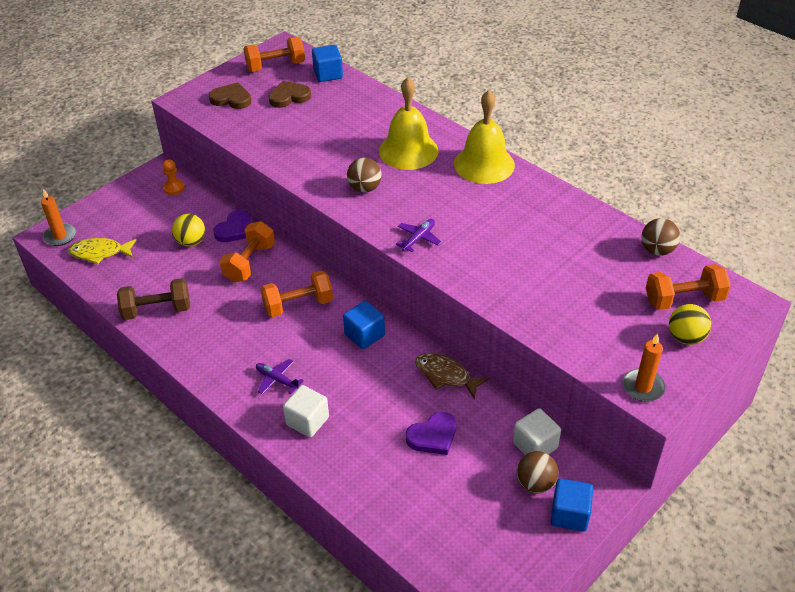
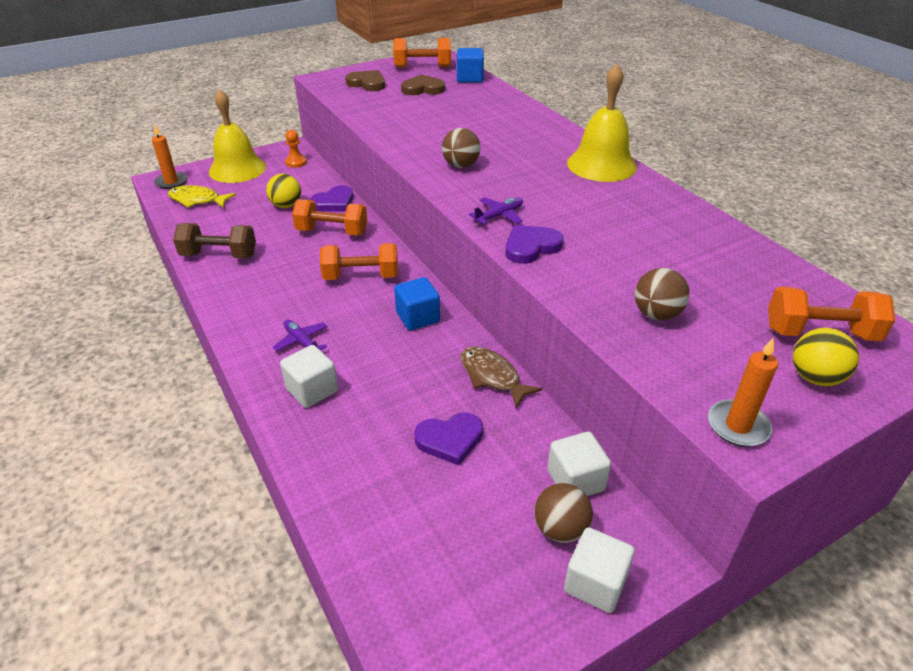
camera: 15 degrees right, 5 degrees down
(249, 263) = (332, 232): orange dumbbell -> orange dumbbell turned 60 degrees clockwise
(408, 151) = (523, 143): yellow bell -> yellow bell (237, 169)
(455, 265) = (531, 247): none -> purple heart
(569, 514) = (595, 583): blue cube -> white cube
(657, 250) = (793, 274): brown ball -> brown ball (656, 314)

